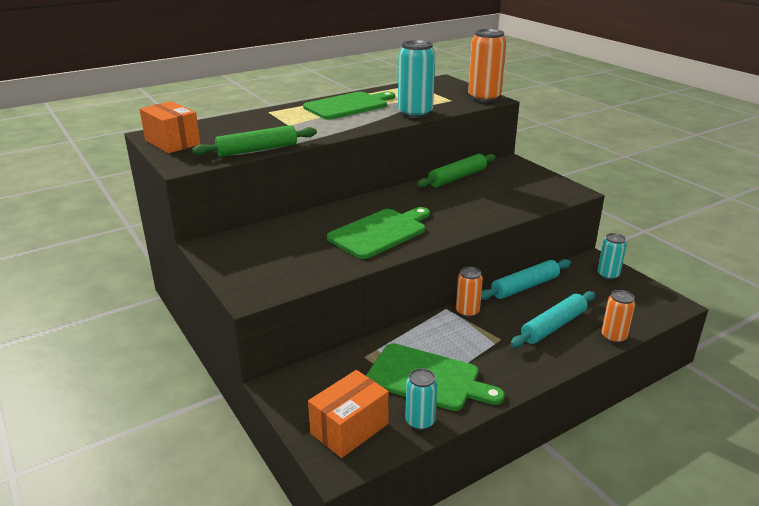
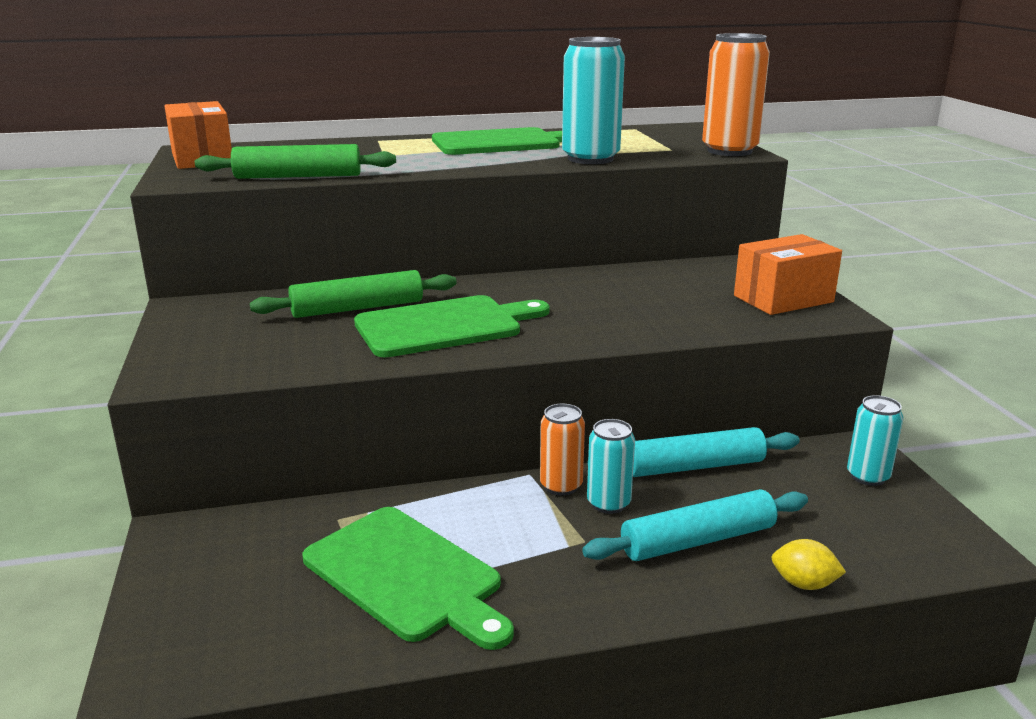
camera: 20 degrees right, 5 degrees down
(349, 428) = (214, 624): orange box -> orange box (783, 299)
(420, 421) = (334, 643): turquoise can -> turquoise can (608, 503)
(457, 178) = (645, 272): green rolling pin -> green rolling pin (357, 308)
(613, 337) = (804, 584): orange can -> yellow lemon

